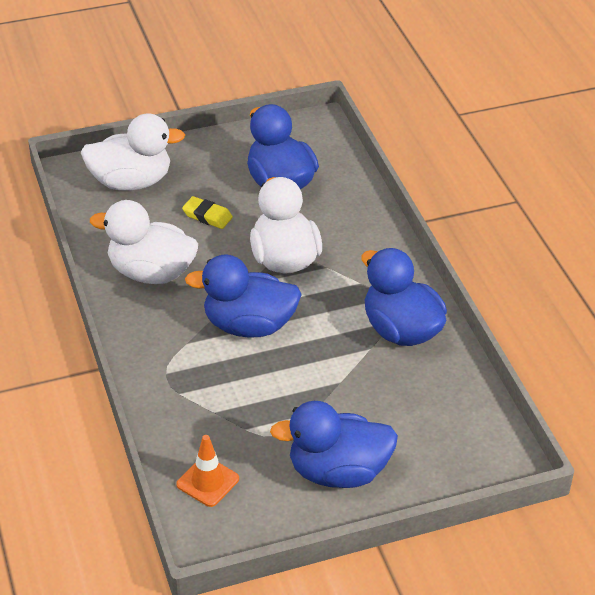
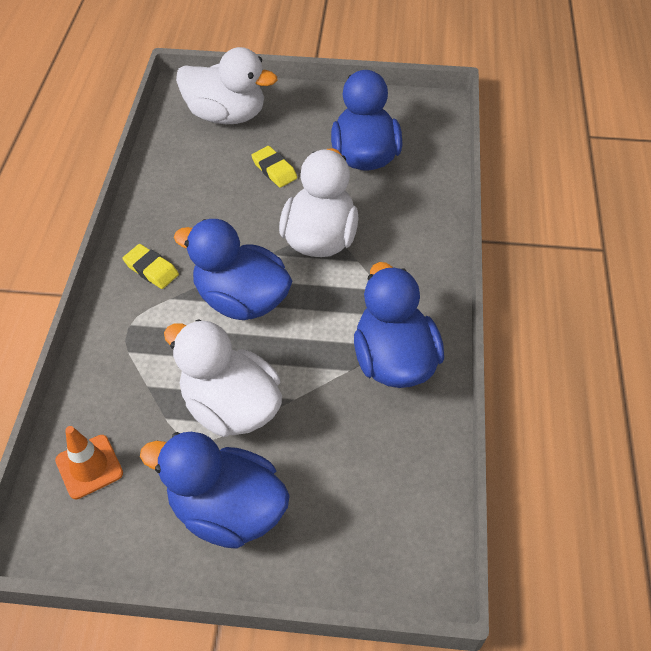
camera: 25 degrees right, 10 degrees up
(151, 273) = (185, 212): white duck -> white duck (231, 406)
(154, 326) = (151, 269): none -> yellow eraser

